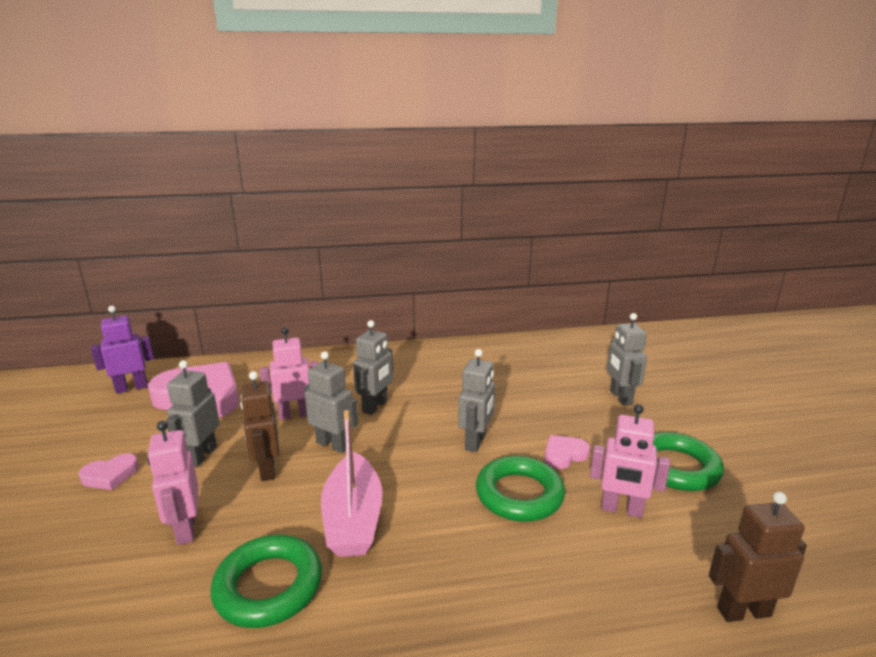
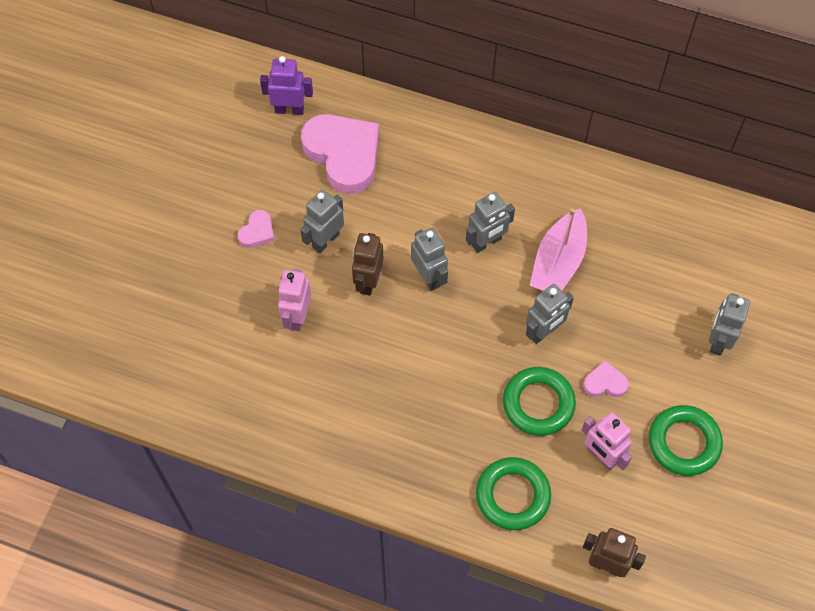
camera: 30 degrees right, 40 degrees up
(110, 475) = (257, 232): pink heart -> pink heart turned 60 degrees counterclockwise
(268, 586) = (334, 393): green ring -> green ring (513, 495)
(295, 414) = (414, 220): pink robot -> none
(353, 518) = (409, 364): pink boat -> pink boat (558, 262)

